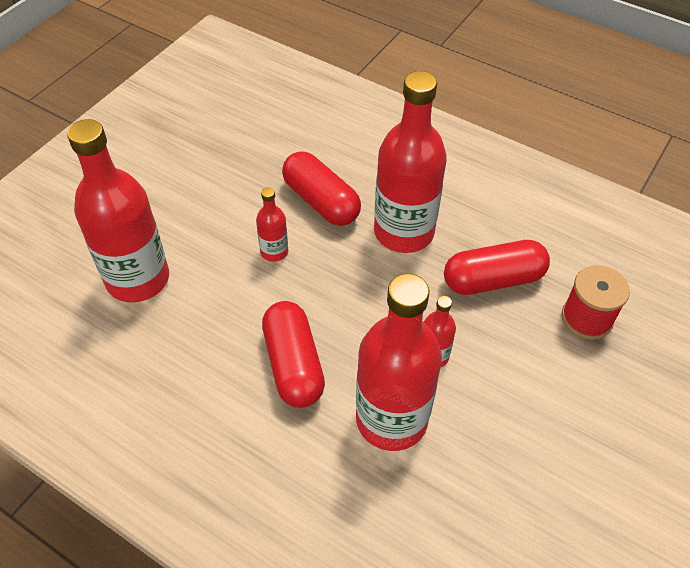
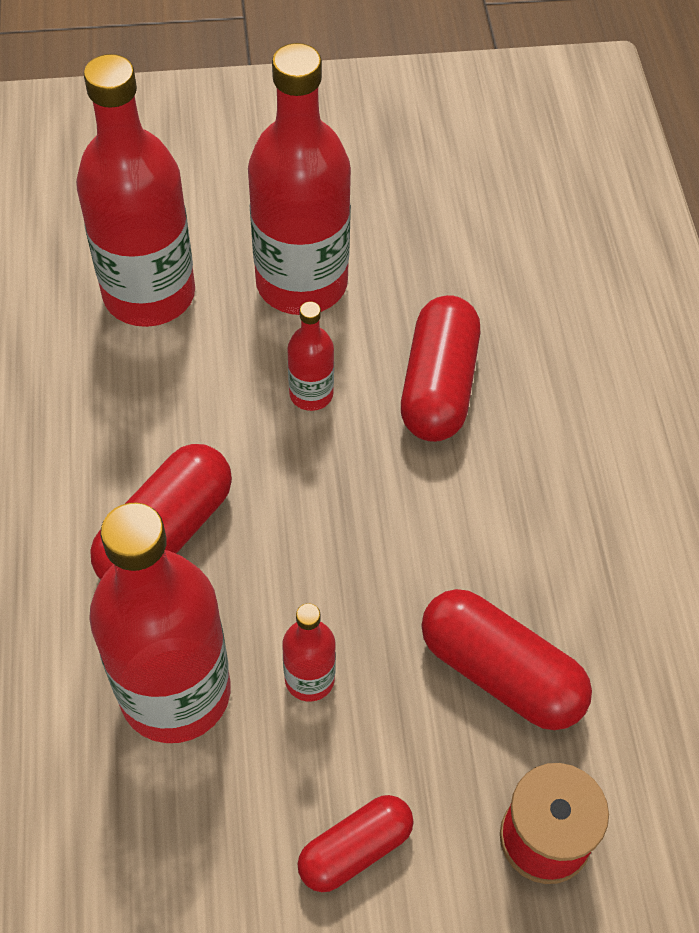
camera: 50 degrees right, 5 degrees up
(403, 232) = (479, 512): red bottle -> red bottle (301, 283)
(538, 396) = (355, 849): none -> red capsule

